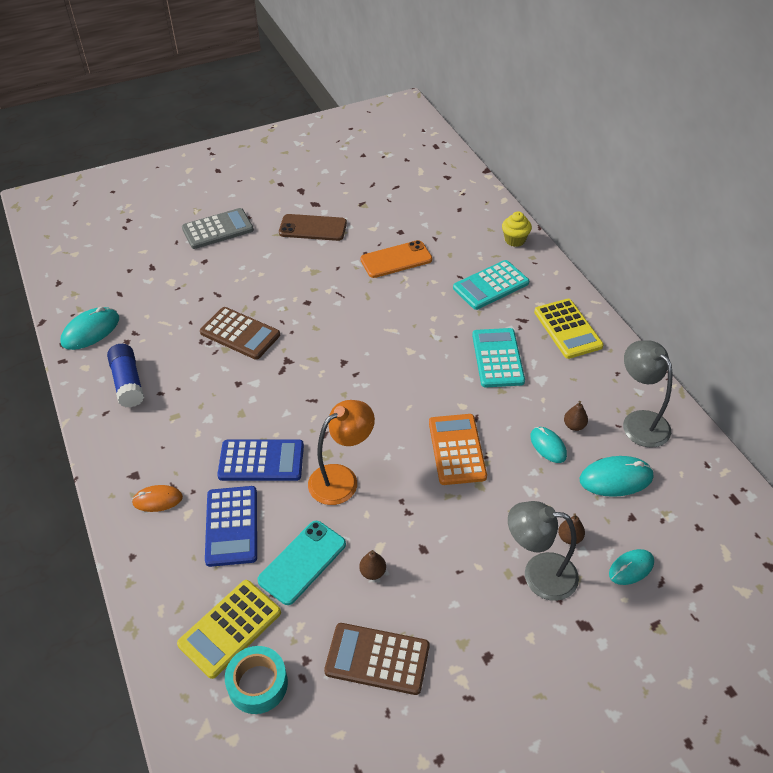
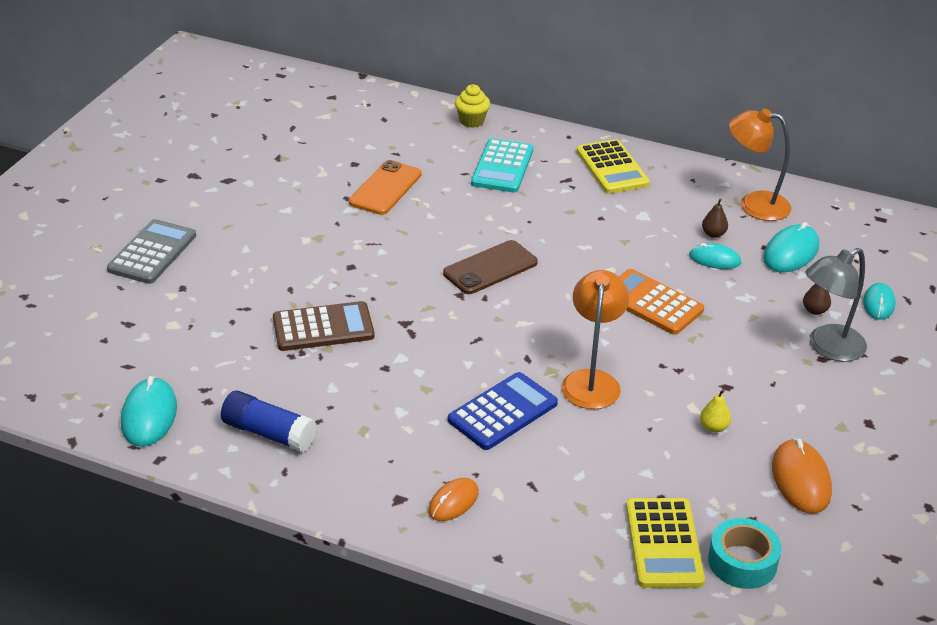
camera: 45 degrees left, 10 degrees down
(231, 526) = (552, 475): blue calculator -> none
(302, 562) = (650, 459): turquoise phone -> none
(313, 228) = (259, 202): brown phone -> brown phone (490, 268)
(372, 572) = (713, 427): brown pear -> yellow pear
(377, 659) = (800, 479): brown calculator -> orange mouse
(497, 358) = (588, 219): turquoise calculator -> none
(567, 329) = (612, 168): yellow calculator -> yellow calculator turned 45 degrees clockwise
(639, 421) = (754, 204): grey lamp -> orange lamp

